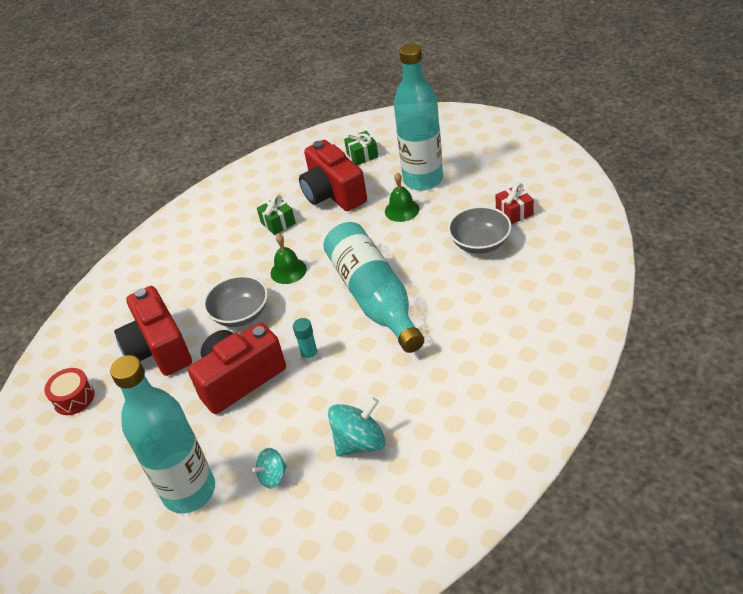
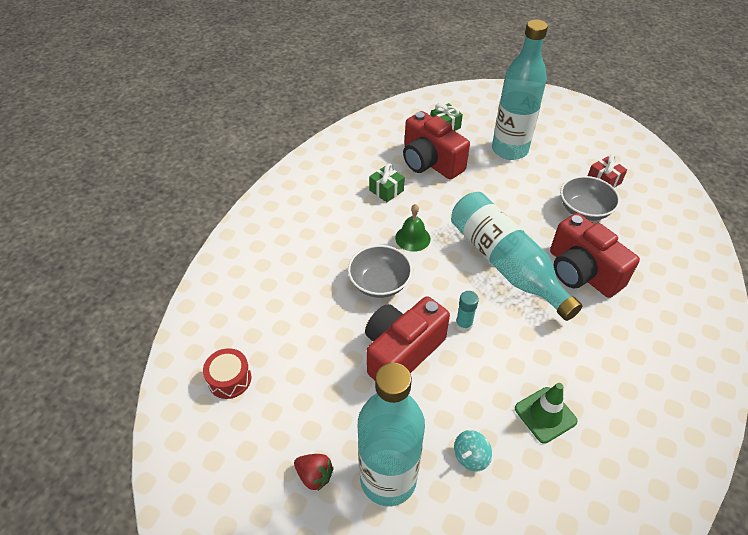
camera: 15 degrees left, 5 degrees up
(124, 484) = (314, 475): none -> red strawberry
(159, 349) = (306, 321): red camera -> red camera (582, 272)
(360, 442) = (545, 415): turquoise spinning top -> green traffic cone
(402, 210) = (500, 178): green bell -> none

